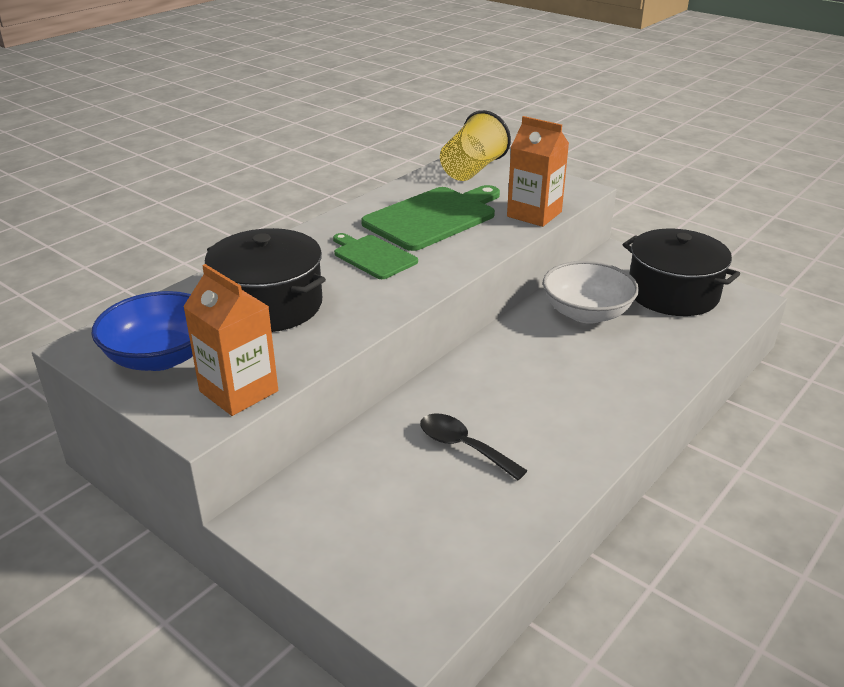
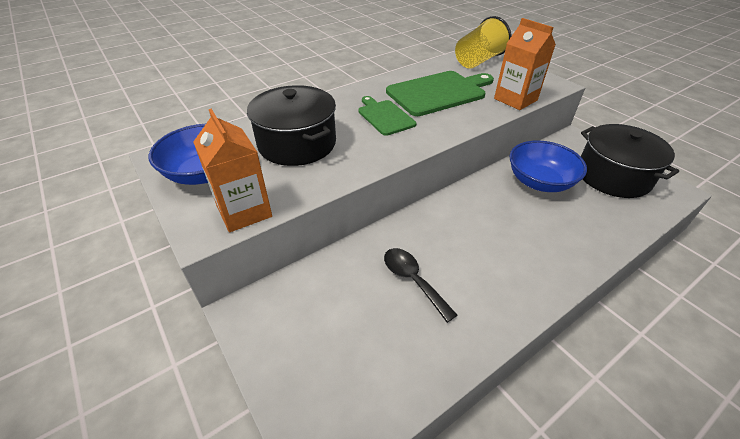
camera: 15 degrees right, 10 degrees up
(586, 313) = (539, 182): white bowl -> blue bowl

